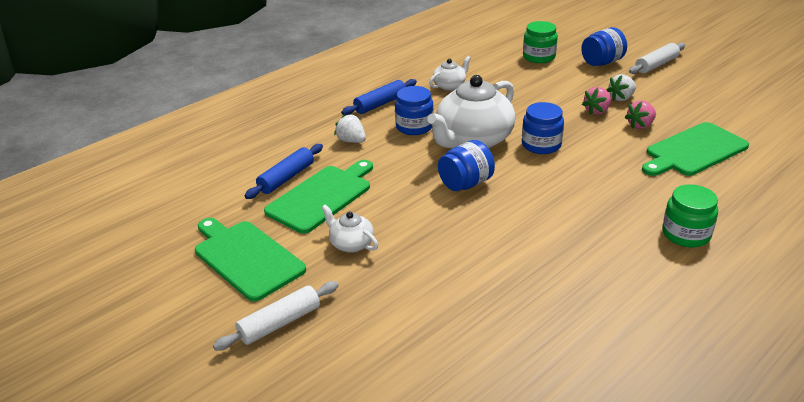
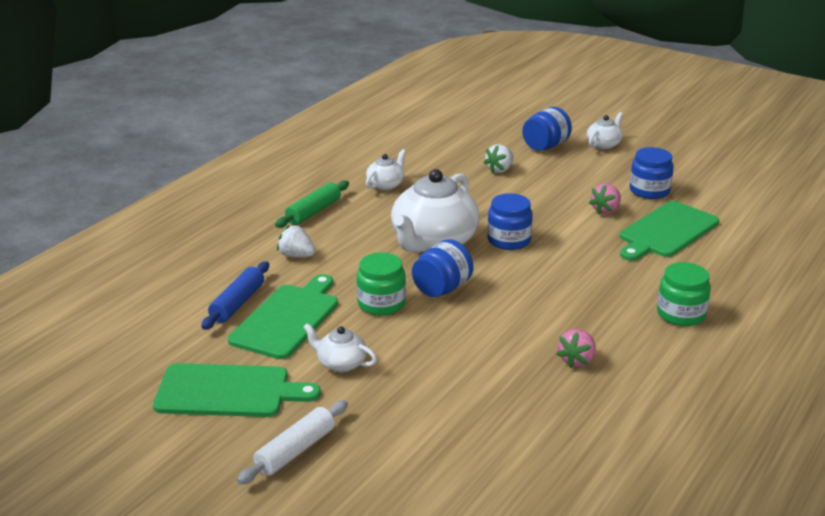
camera: 15 degrees left, 5 degrees down
(246, 258) = (228, 391): green cutting board -> green cutting board turned 150 degrees clockwise
(380, 104) = (313, 212): blue rolling pin -> green rolling pin
(414, 127) = (362, 234): blue jar -> blue jar (649, 191)
(539, 57) = (475, 145): green jar -> green jar (381, 303)
(597, 111) = (556, 199): pink strawberry -> pink strawberry (577, 360)
(621, 98) = (577, 183): white strawberry -> white strawberry (500, 170)
(656, 65) = (604, 144): white rolling pin -> white teapot

